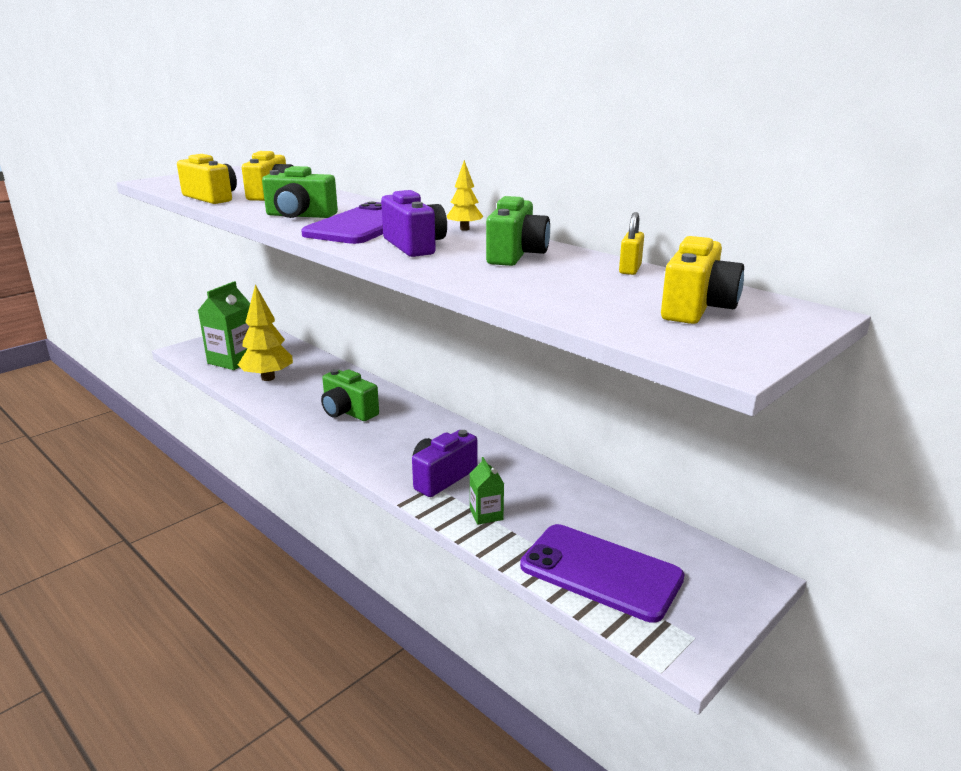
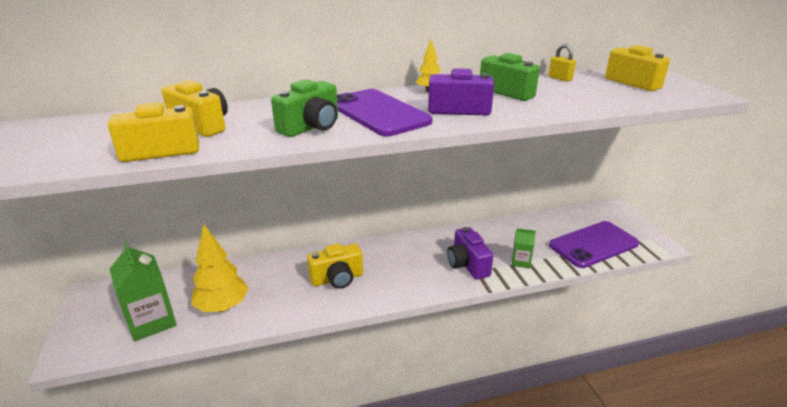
camera: 60 degrees left, 5 degrees up
(348, 412) = (337, 279): green camera -> yellow camera

